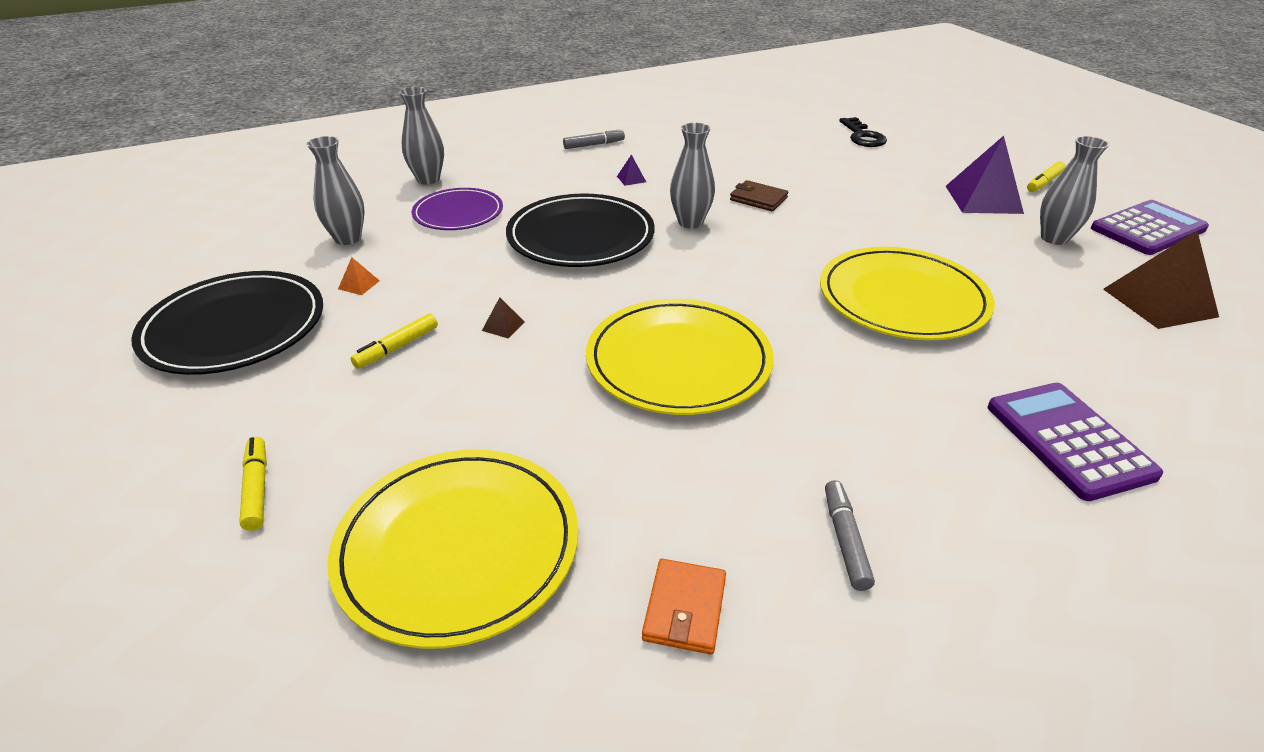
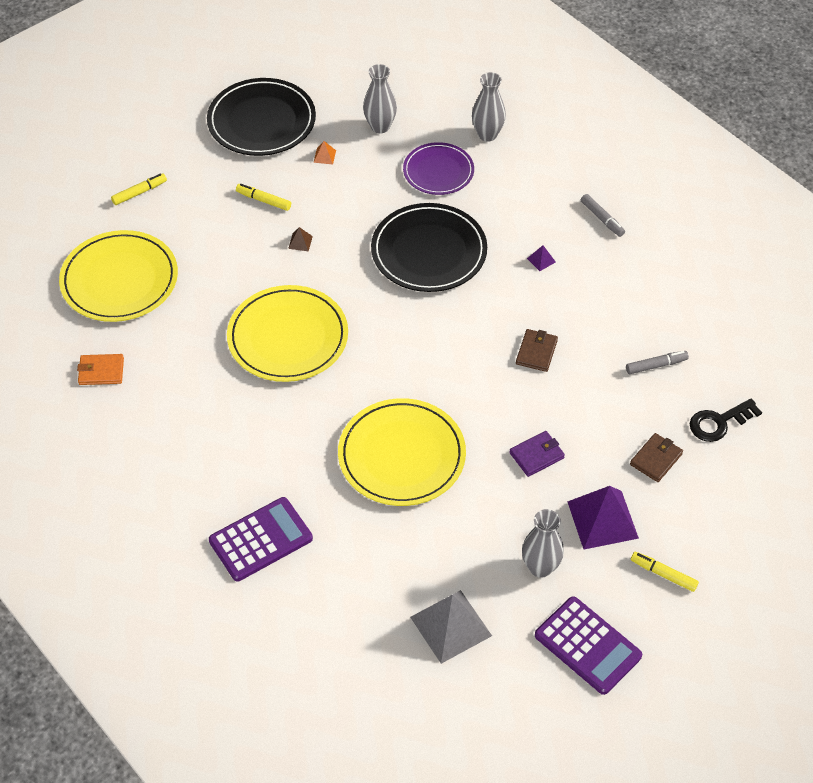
camera: 75 degrees right, 15 degrees up
(690, 222) = (476, 313): grey vase -> none
(845, 540) = (156, 430): grey marker -> grey marker (656, 365)
(901, 219) = (536, 455): none -> purple wallet
(905, 166) = (656, 459): none -> brown wallet
(1159, 302) = (451, 626): brown pyramid -> grey pyramid

